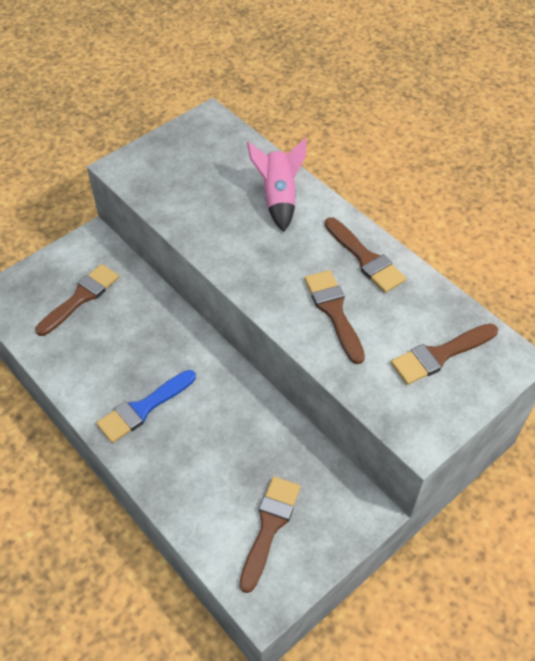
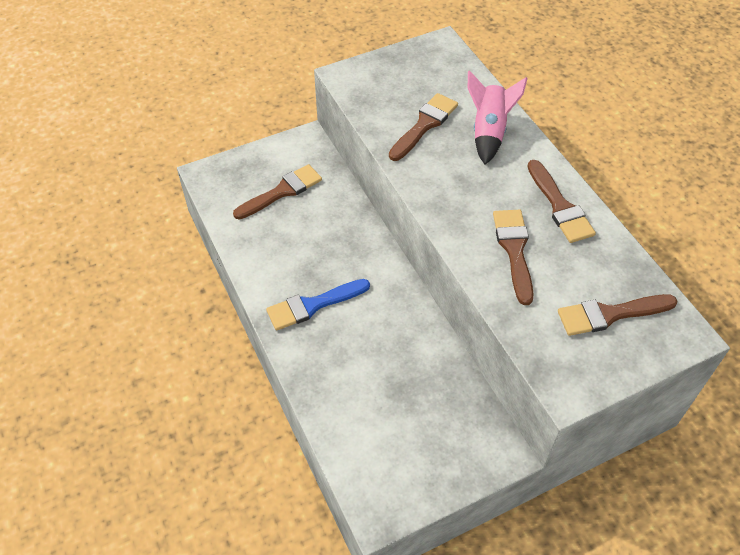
camera: 15 degrees right, 0 degrees up
(269, 526) = (403, 442): brown brush -> brown brush (424, 125)

